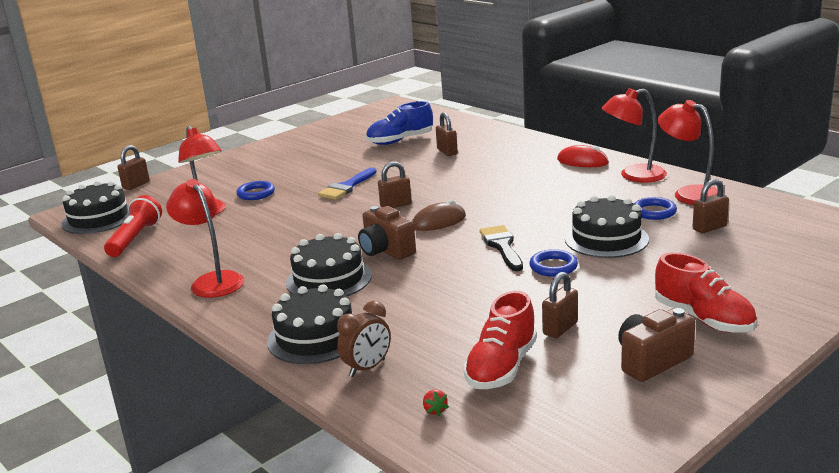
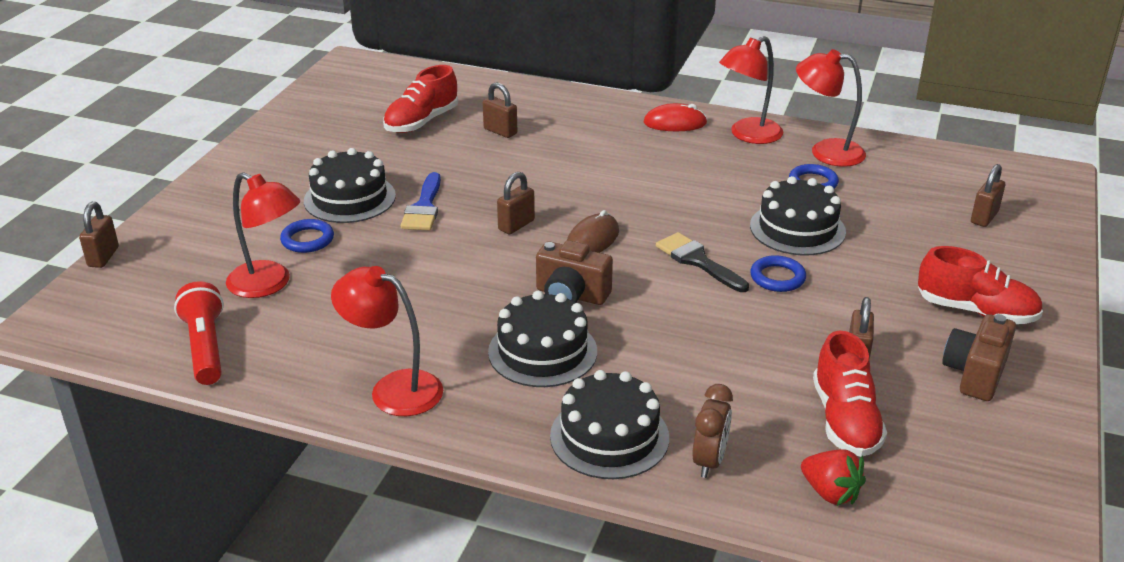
camera: 30 degrees left, 10 degrees up
(98, 218) = (106, 325): black cake -> black cake (350, 198)
(400, 141) = (421, 122): blue shoe -> red shoe
(435, 410) = (830, 493): red strawberry -> red strawberry, size x1.93
(709, 228) = (884, 194): brown padlock -> brown padlock (984, 217)

